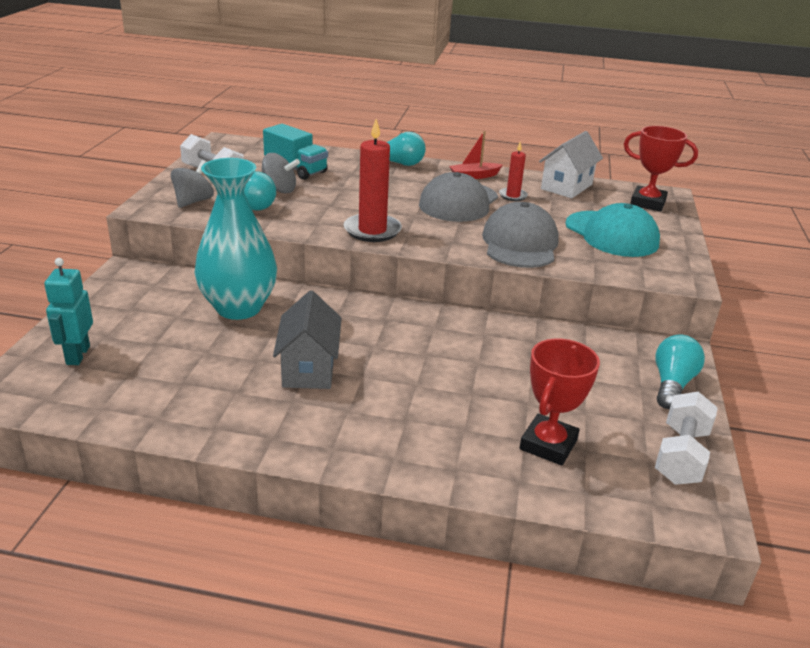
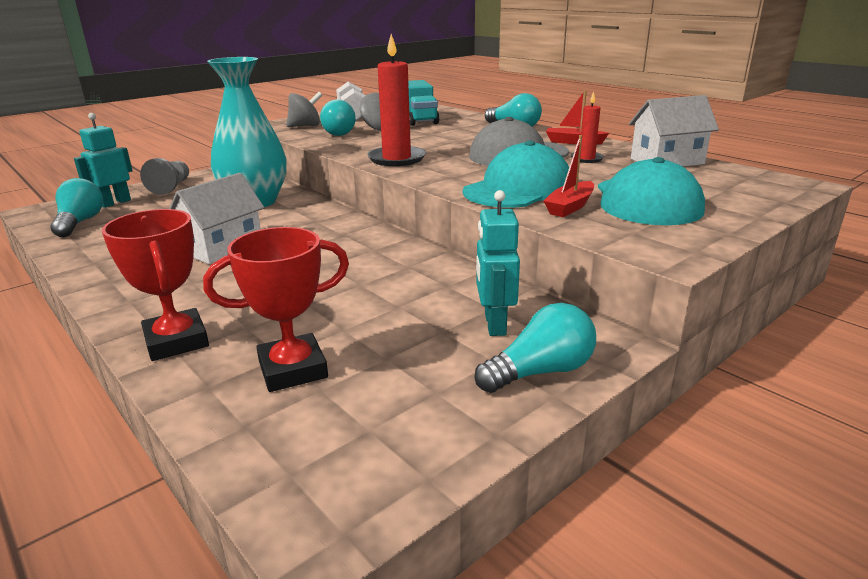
camera: 40 degrees right, 5 degrees down
(92, 392) = (80, 222): none -> turquoise light bulb
(102, 315) = (171, 187): none -> grey pawn
(309, 369) = (223, 248): grey house -> white house
(520, 243) = (518, 189): grey cap -> turquoise cap
(578, 253) = (570, 207): none -> red boat
(606, 362) = (494, 324): none -> turquoise robot
(647, 203) = (754, 187): red trophy -> red trophy (176, 341)
(681, 456) = (416, 444): white dumbbell -> none

